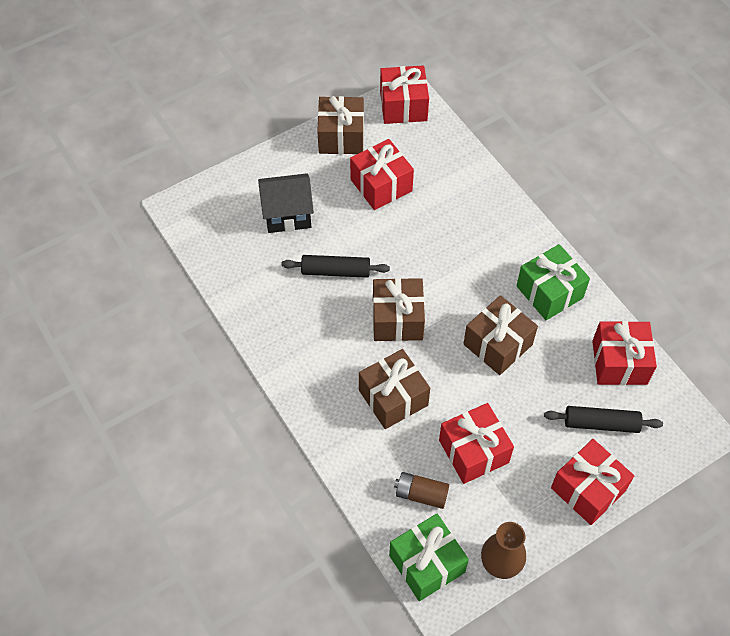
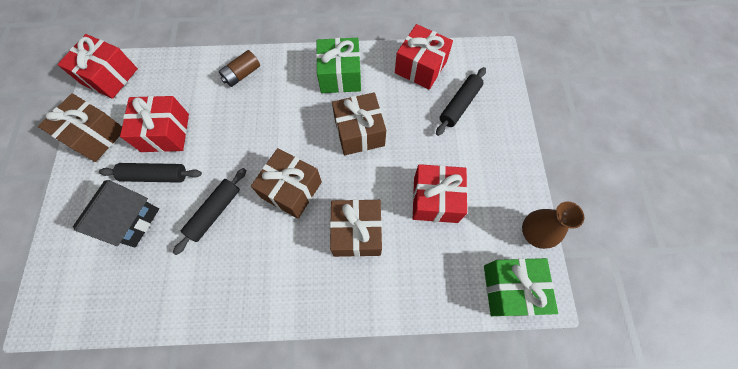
camera: 60 degrees left, 10 degrees up
(337, 205) = (155, 175): none -> black rolling pin
(421, 494) = (450, 259): brown battery -> brown battery (242, 74)
(588, 489) = (504, 142): red gift -> none

